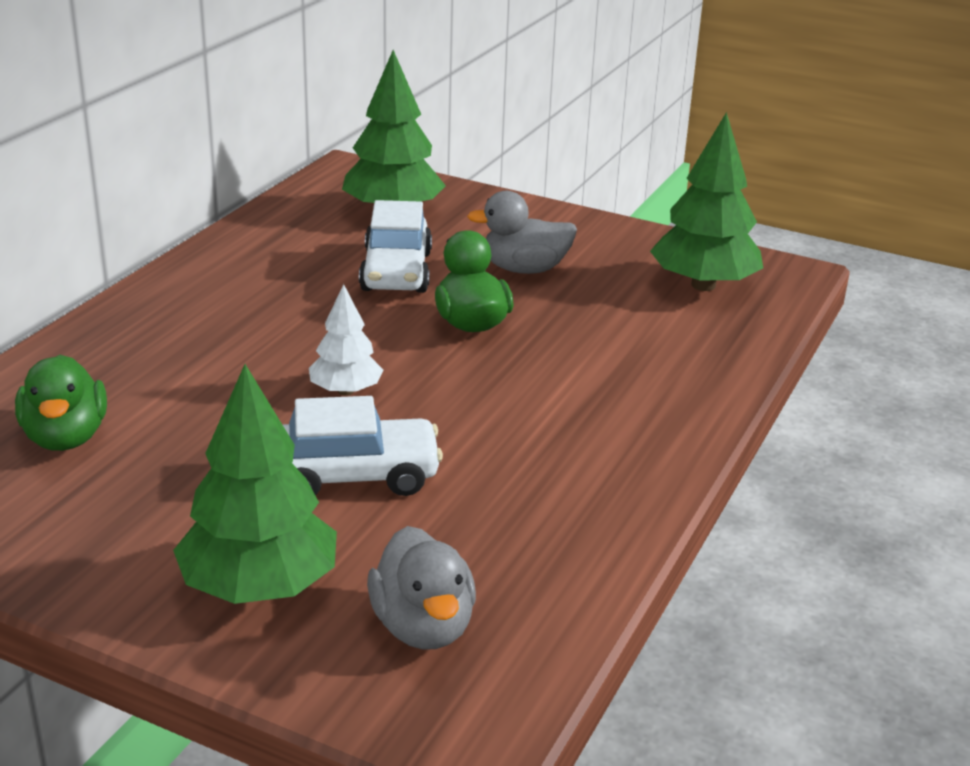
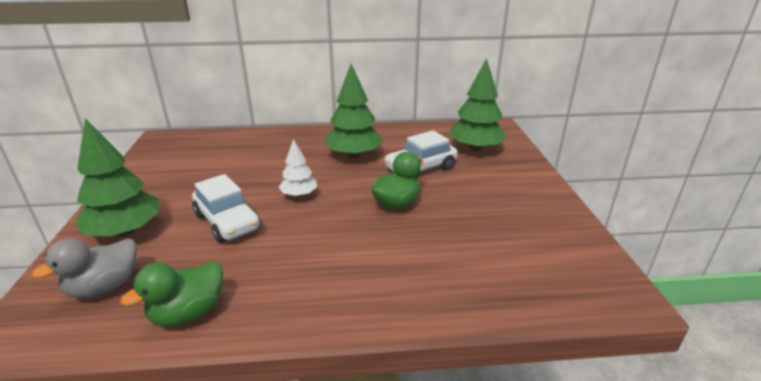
camera: 60 degrees right, 0 degrees up
(65, 437) = (216, 156): green duck -> green duck (188, 313)
(524, 269) = (473, 198): grey duck -> none
(703, 285) = (547, 263): green tree -> green tree (354, 155)

